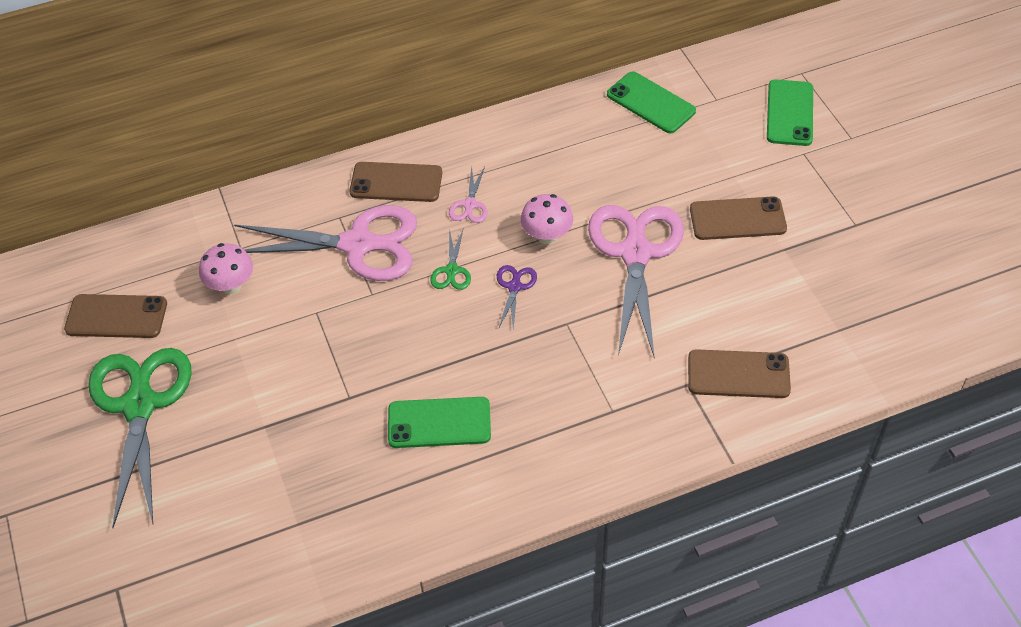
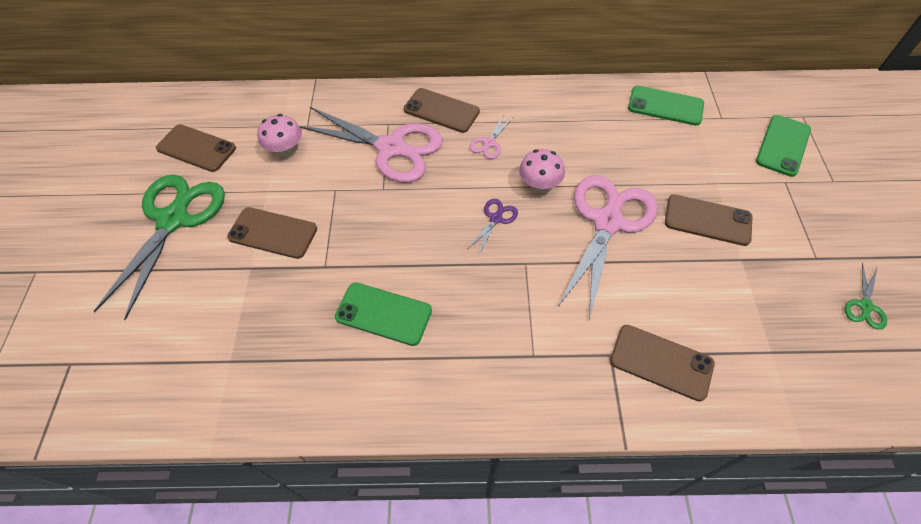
camera: 20 degrees right, 5 degrees up
(269, 381) = (273, 233): none -> brown phone
(451, 270) = (452, 190): green scissors -> green scissors (865, 306)
(651, 103) = (665, 106): green phone -> green phone turned 45 degrees counterclockwise

